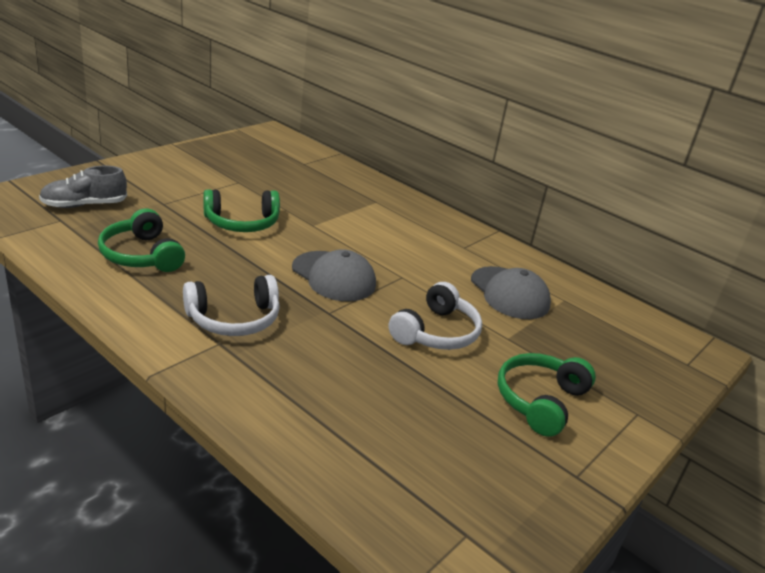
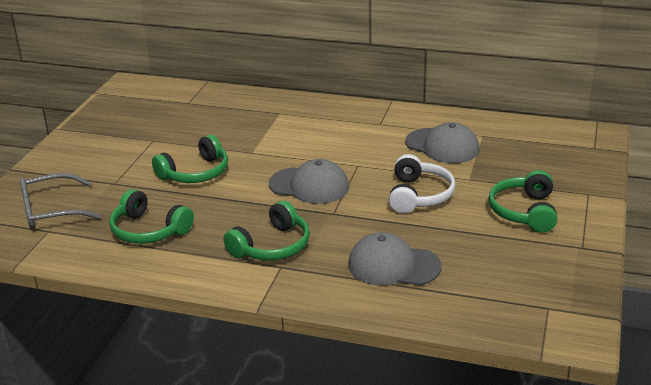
camera: 20 degrees left, 0 degrees up
(84, 205) = (51, 211): grey shoe -> grey glasses
(234, 319) = (272, 246): white headphones -> green headphones
(334, 395) = (393, 265): none -> grey cap

